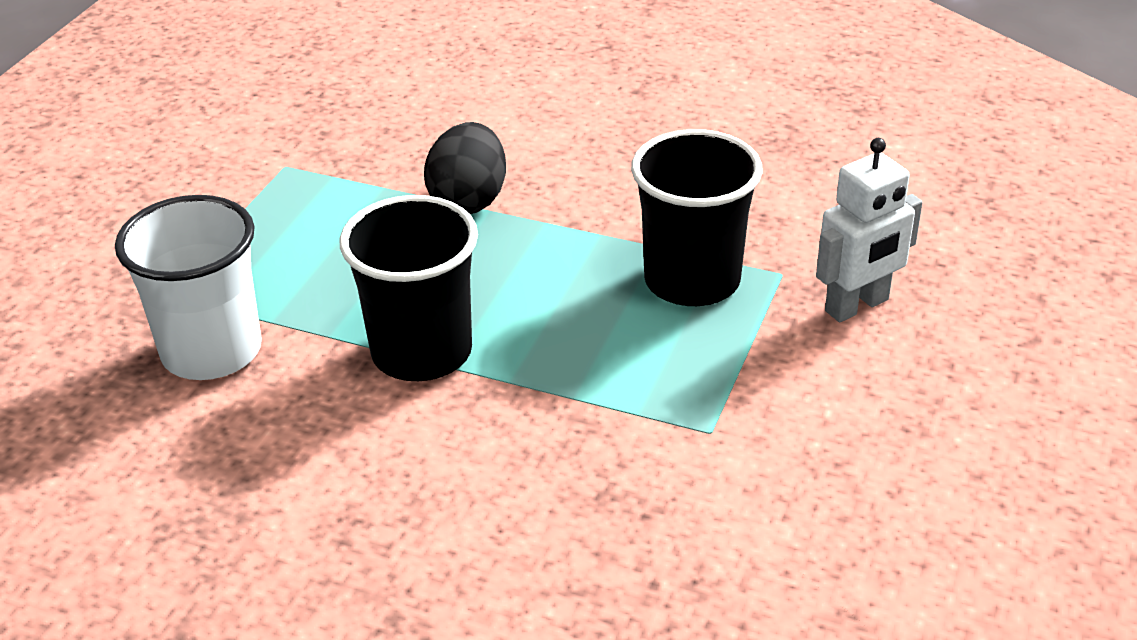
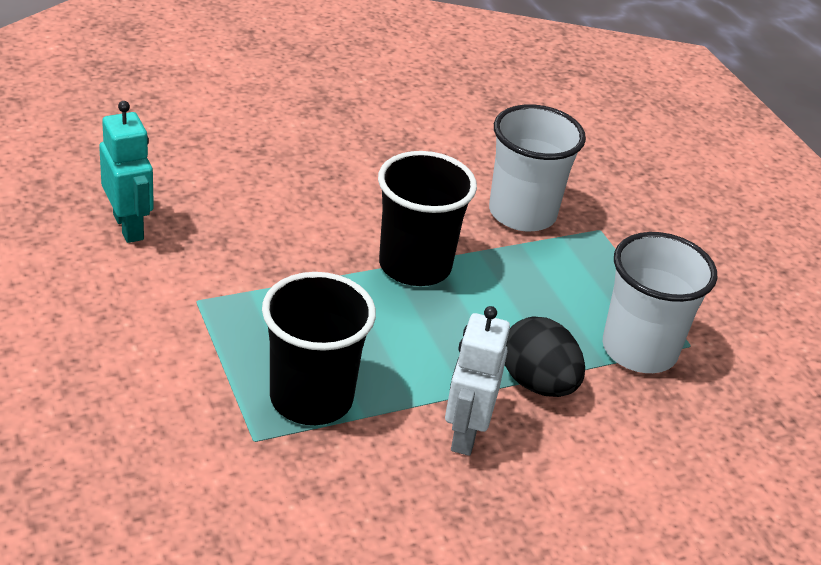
camera: 130 degrees right, 0 degrees up
(336, 182) = (639, 350): none -> white cup
(706, 576) = (129, 227): none -> turquoise robot
(857, 306) = (175, 439): white robot -> white robot (465, 434)

